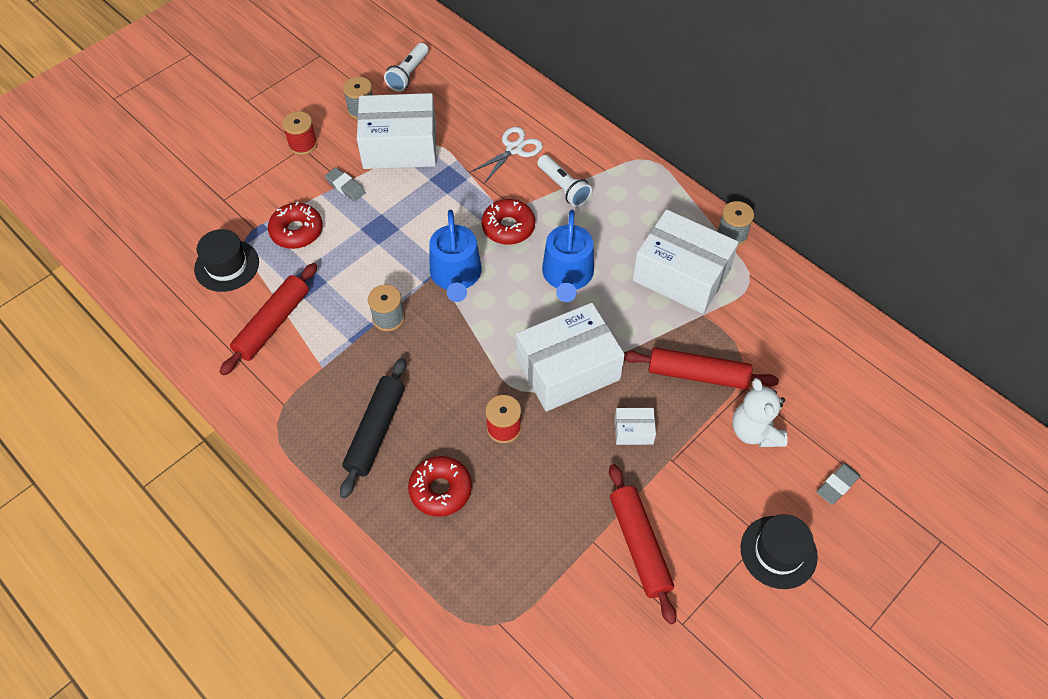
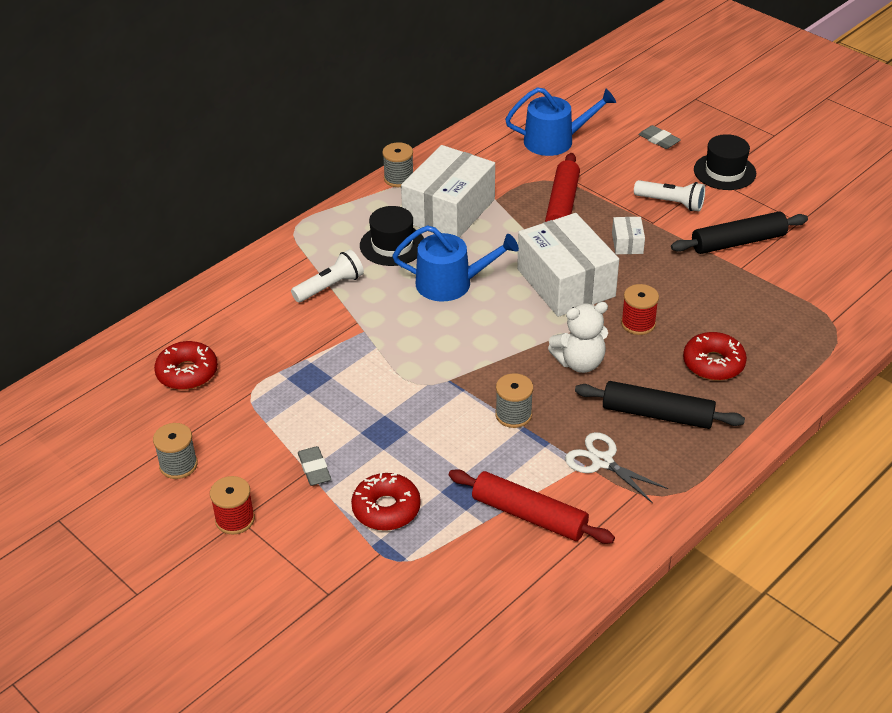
camera: 90 degrees left, 15 degrees down
(227, 265) = (442, 573): black hat -> black hat (392, 245)
(345, 186) = (314, 469): grey eraser -> grey eraser turned 60 degrees counterclockwise
(400, 146) = (250, 423): white box -> none
(408, 74) = (120, 423): white flashlight -> white flashlight (671, 203)
(456, 275) = (453, 364): blue watering can -> blue watering can (555, 141)
(508, 227) = (385, 327): red donut -> red donut (187, 373)
(514, 149) = (267, 325): white scissors -> white scissors (602, 461)
(639, 545) = (738, 242): red rolling pin -> black rolling pin
(755, 431) = (616, 177): white teddy bear -> white teddy bear (579, 362)

